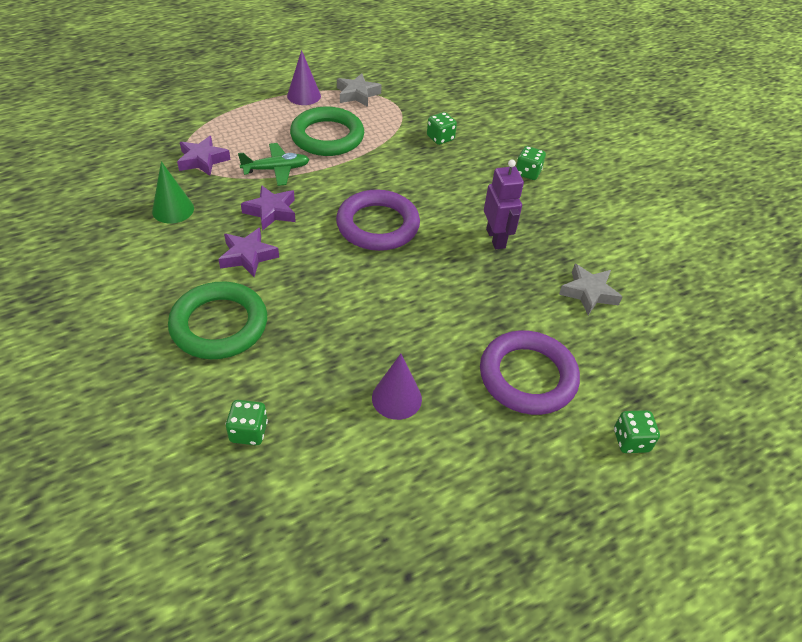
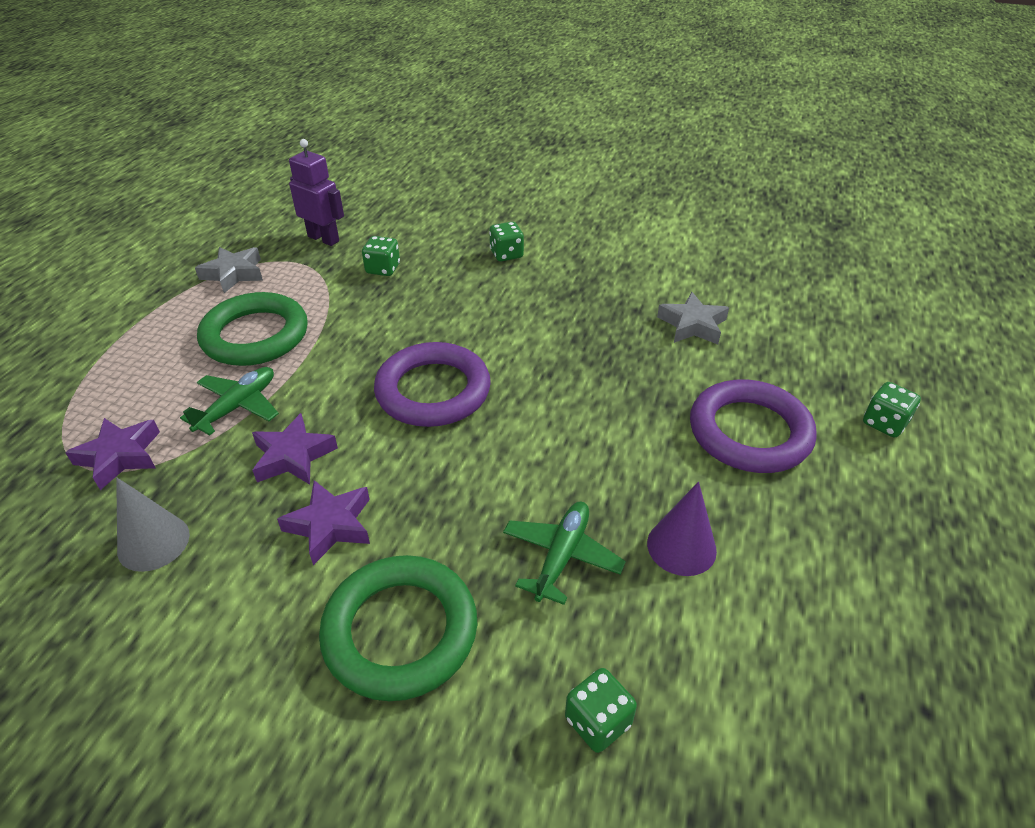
camera: 40 degrees left, 5 degrees down
(173, 209) = (153, 542): green cone -> grey cone
(304, 95) = (167, 308): purple cone -> none
(330, 352) = (561, 556): none -> green plane
(496, 238) = (559, 329): purple robot -> purple robot (324, 239)

